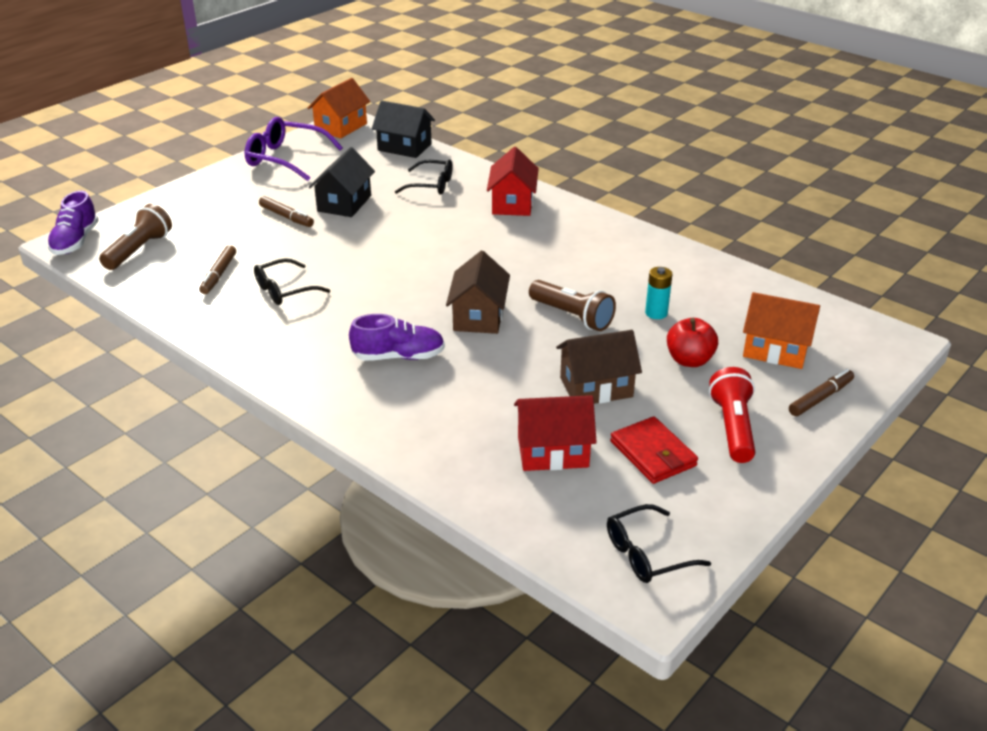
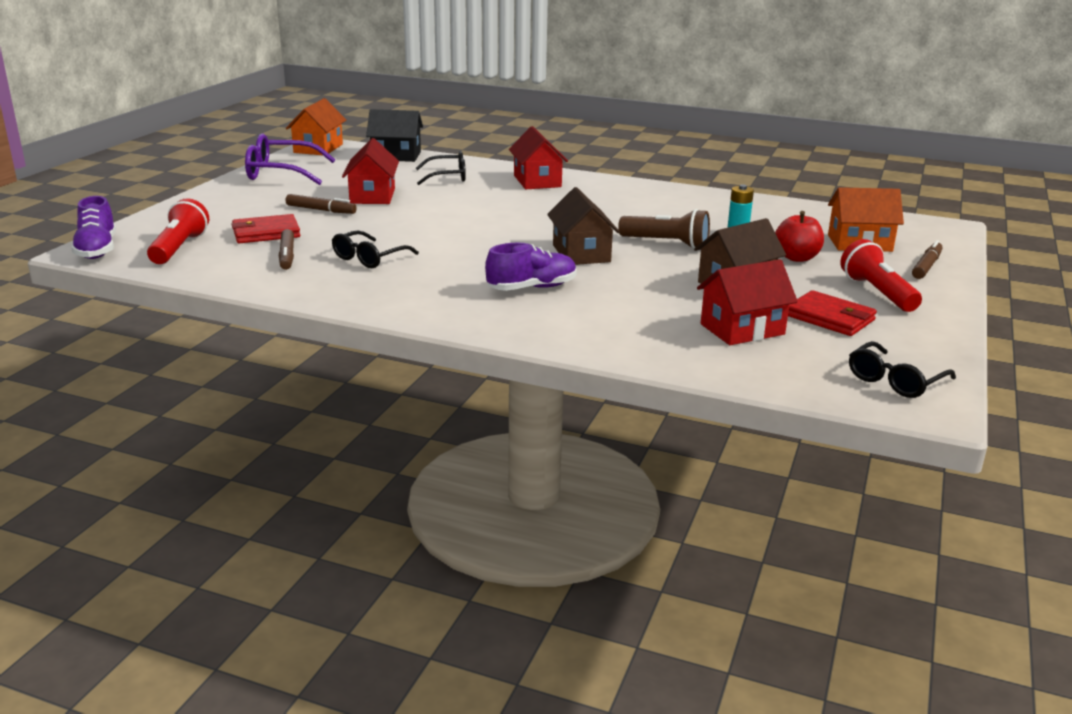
camera: 20 degrees left, 10 degrees down
(139, 250) = (179, 248): brown flashlight -> red flashlight
(220, 241) = (266, 233): none -> red wallet
(344, 203) = (372, 196): black house -> red house

